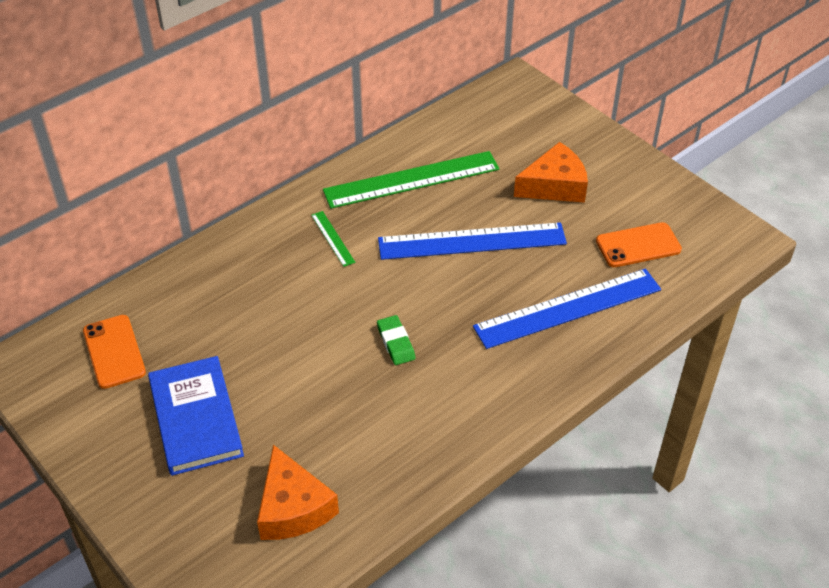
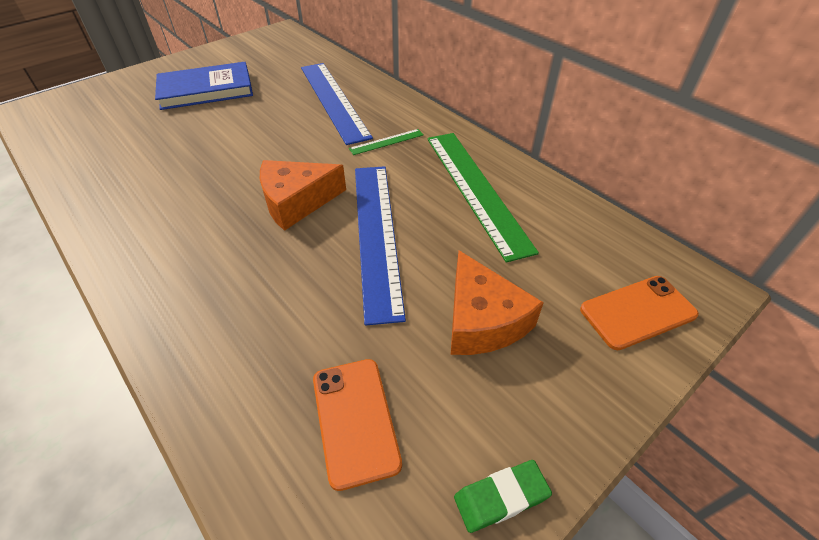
camera: 90 degrees right, 0 degrees up
(114, 351) = (281, 58): orange phone -> orange phone (638, 312)
(293, 508) = (98, 132): orange cheese -> orange cheese (296, 201)
(395, 343) = (244, 180): green eraser -> green eraser (501, 497)
(568, 308) = (249, 319): blue ruler -> blue ruler (333, 100)

